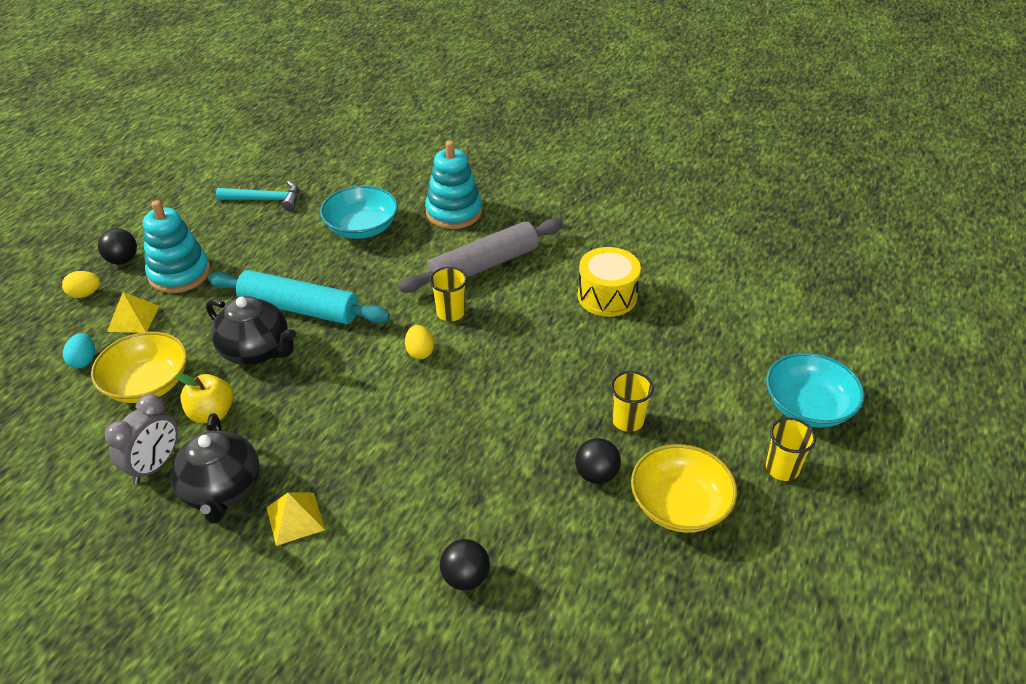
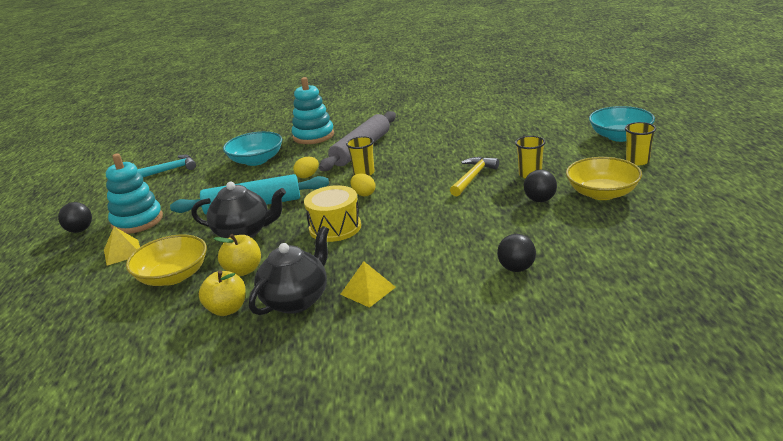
camera: 25 degrees left, 15 degrees down
(84, 360) = (103, 285): turquoise egg -> none
(85, 294) = (65, 255): yellow egg -> yellow egg (307, 176)
(155, 465) = (227, 309): grey clock -> yellow apple
(222, 491) = (296, 300): black teapot -> black teapot turned 105 degrees counterclockwise
(560, 388) = (473, 177): none -> yellow hammer
(607, 296) = (454, 136): yellow drum -> yellow drum (335, 228)

